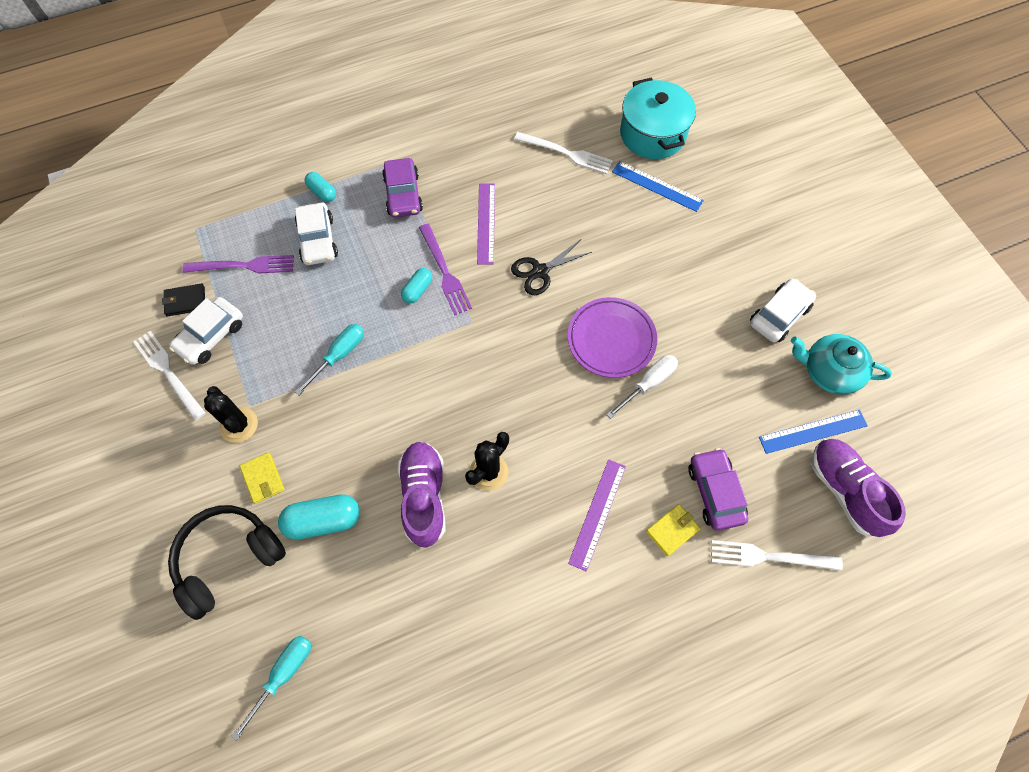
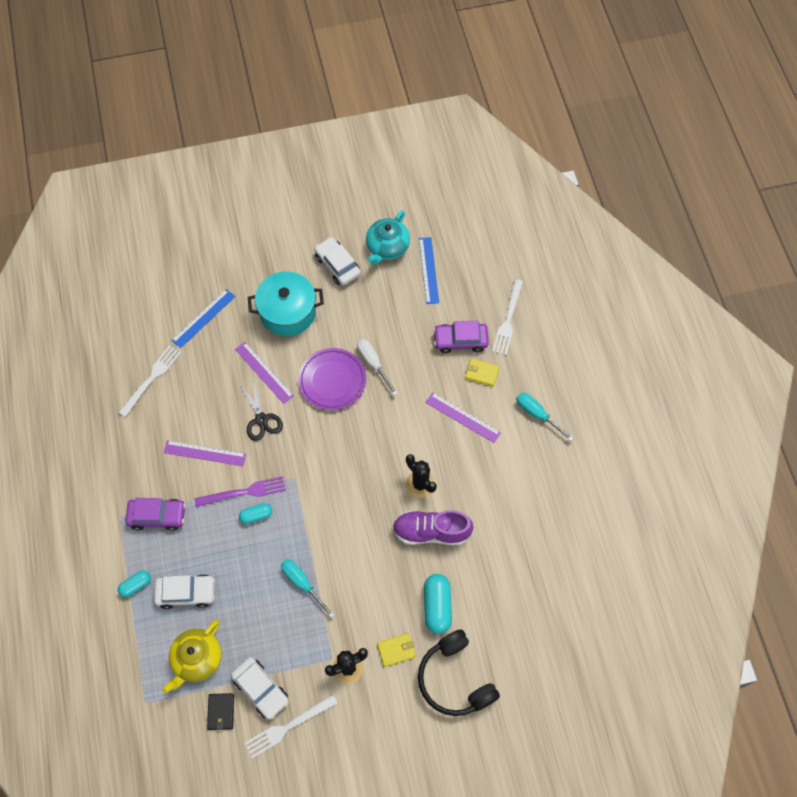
camera: 80 degrees left, 0 degrees up
(244, 266) = (197, 659): purple fork -> yellow teapot
(283, 674) = (542, 641): turquoise screwdriver -> turquoise screwdriver (537, 414)
(417, 290) = (256, 515): turquoise capsule -> turquoise capsule turned 60 degrees counterclockwise
(603, 262) = (264, 372): none -> purple ruler
(652, 134) = (151, 309): turquoise pot -> turquoise pot (288, 312)
(672, 530) = (482, 373): yellow wallet -> yellow wallet turned 45 degrees counterclockwise
(845, 490) = (472, 264): purple shoe -> none

